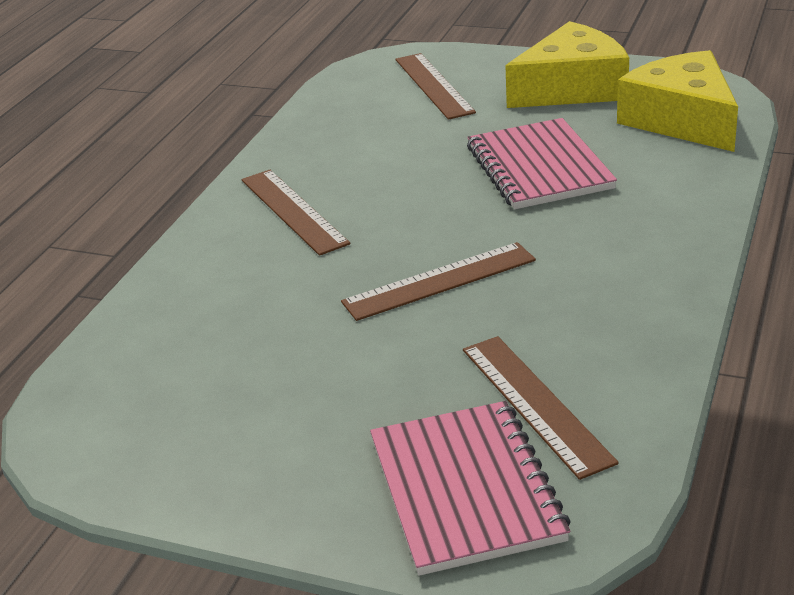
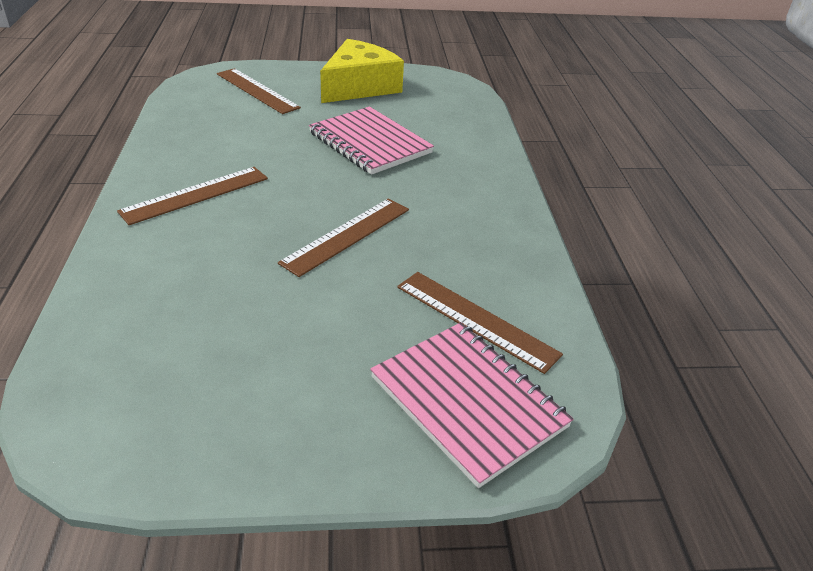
camera: 30 degrees left, 5 degrees up
(293, 211) = (195, 195): brown ruler -> brown ruler turned 75 degrees counterclockwise
(682, 120) = (446, 103): yellow cheese -> none

